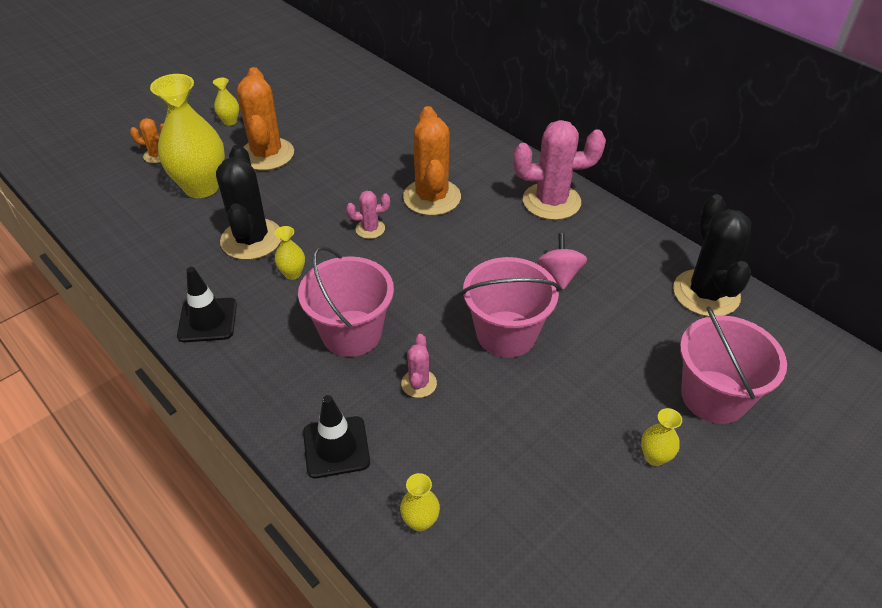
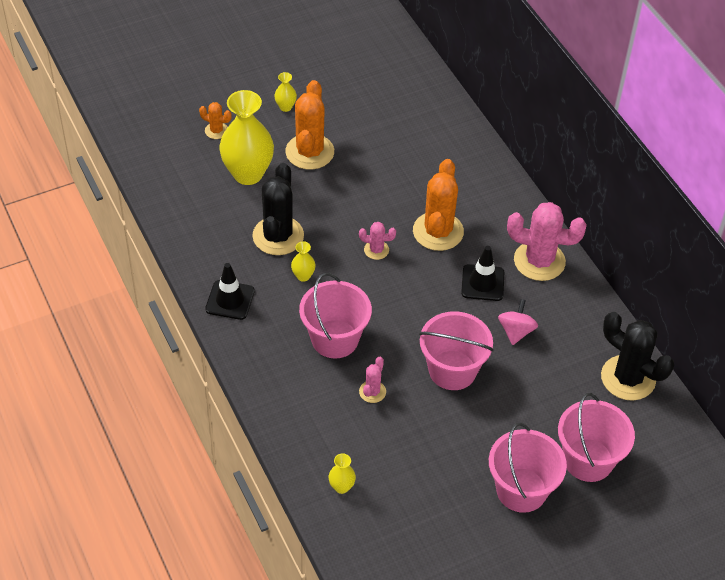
camera: 15 degrees right, 5 degrees up
(336, 447) = (300, 422): black traffic cone -> black traffic cone (482, 283)
(654, 457) = (521, 490): yellow vase -> pink bucket
(706, 293) = (628, 378): black cactus -> black cactus turned 60 degrees counterclockwise

